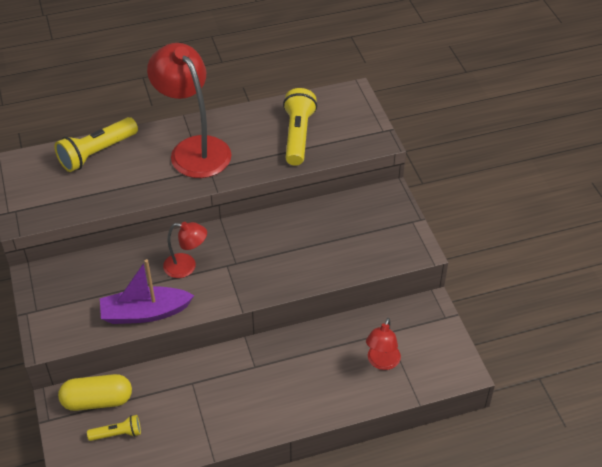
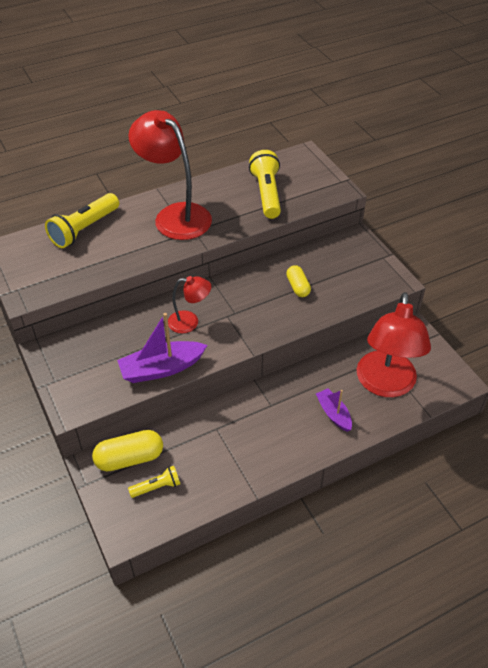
camera: 10 degrees left, 0 degrees up
(310, 243) = (298, 287): none -> yellow capsule
(317, 385) = (333, 414): none -> purple boat
(381, 362) = (385, 385): red lamp -> red lamp, size x1.95

